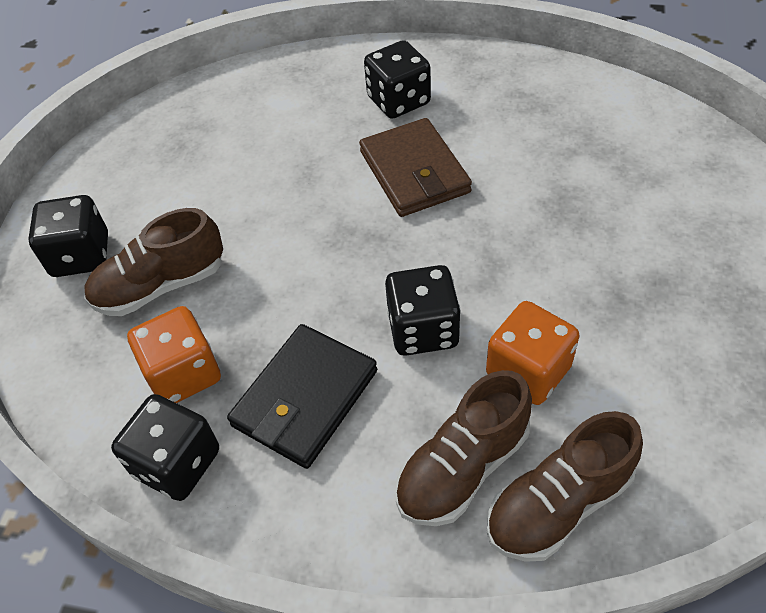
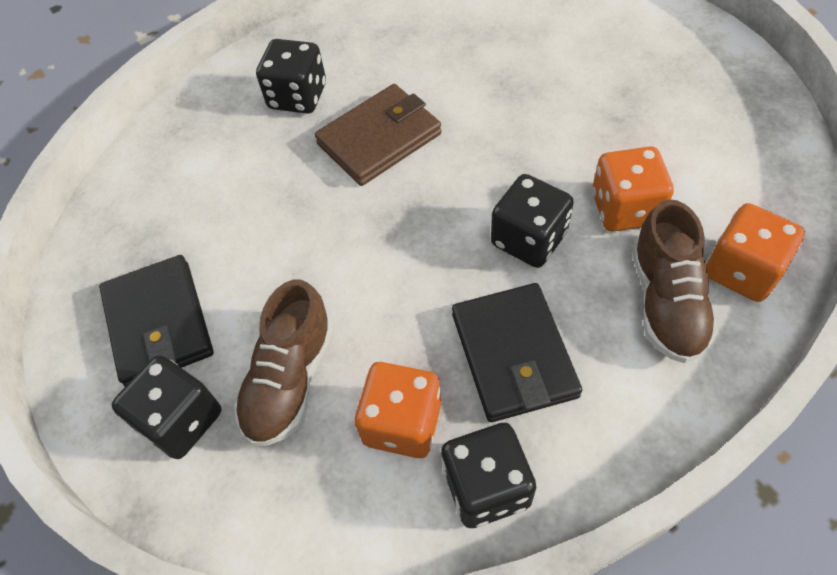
camera: 45 degrees left, 5 degrees up
(140, 187) = (159, 323): none -> black wallet
(414, 172) = (379, 139): brown wallet -> brown wallet turned 60 degrees counterclockwise
(558, 503) = (741, 270): brown shoe -> orange dice

